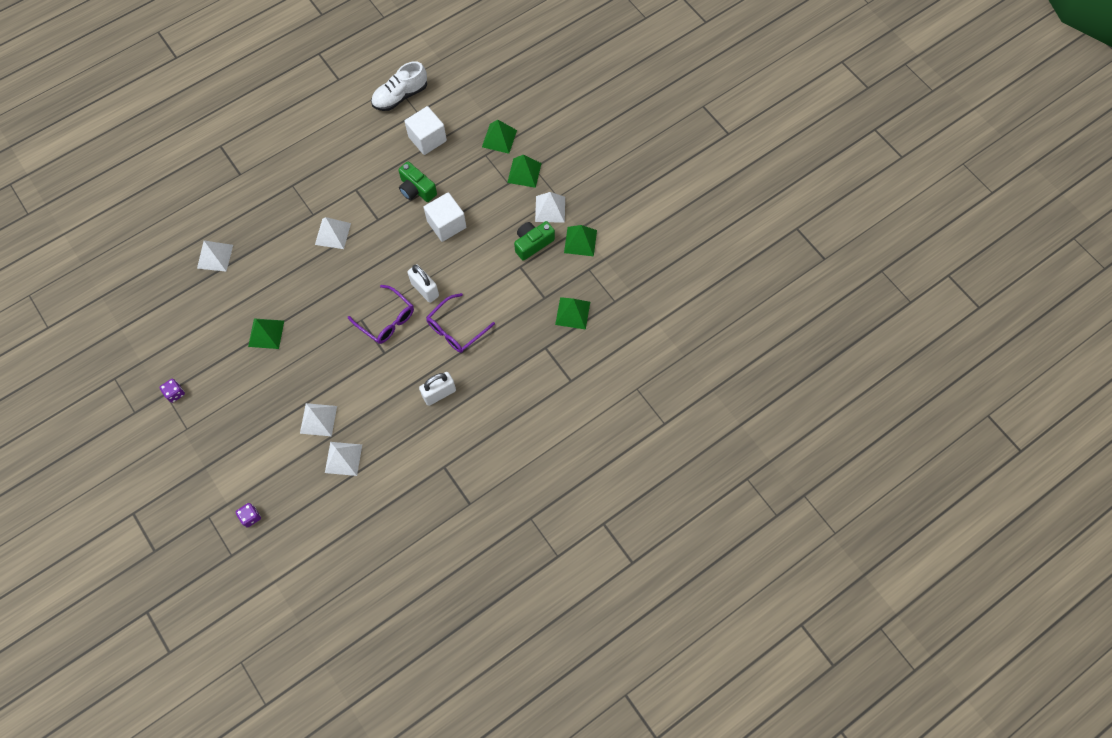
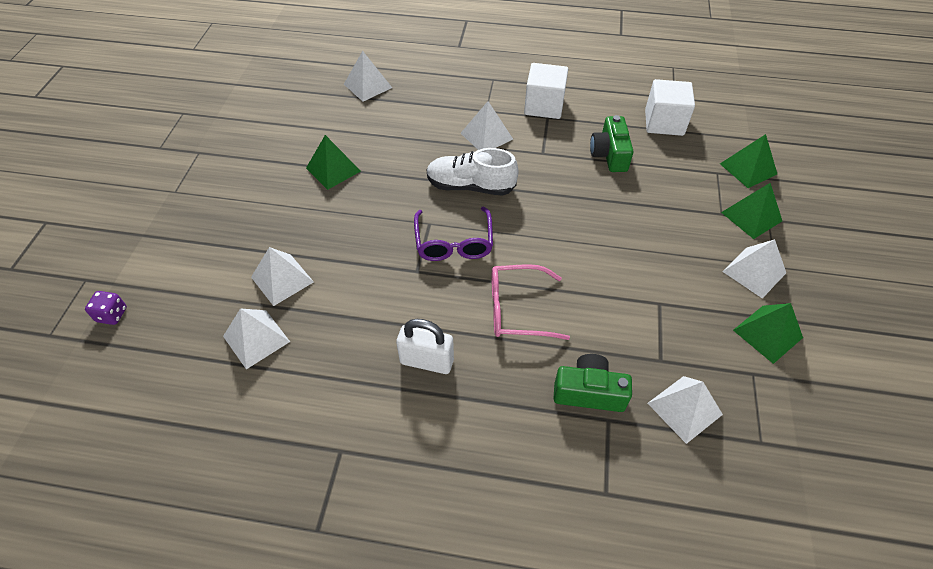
camera: 45 degrees right, 15 degrees down
(175, 393) = (205, 158): purple dice -> none
(400, 96) = (669, 77): white shoe -> white shoe (470, 186)
(425, 289) = (524, 245): white padlock -> none
(446, 224) = (611, 204): white cube -> white cube (544, 106)
(456, 329) = (518, 309): purple glasses -> pink glasses
(533, 243) = (698, 291): green camera -> green camera (589, 392)
(572, 313) = (684, 408): green pyramid -> white pyramid

